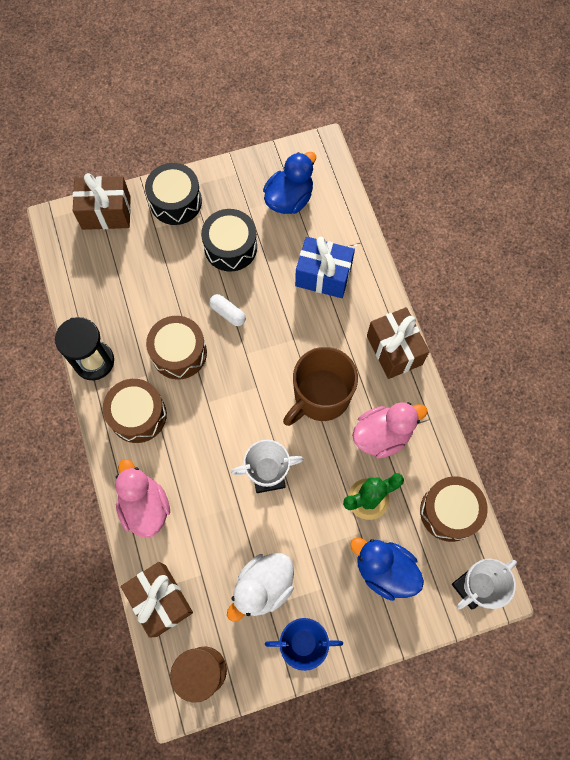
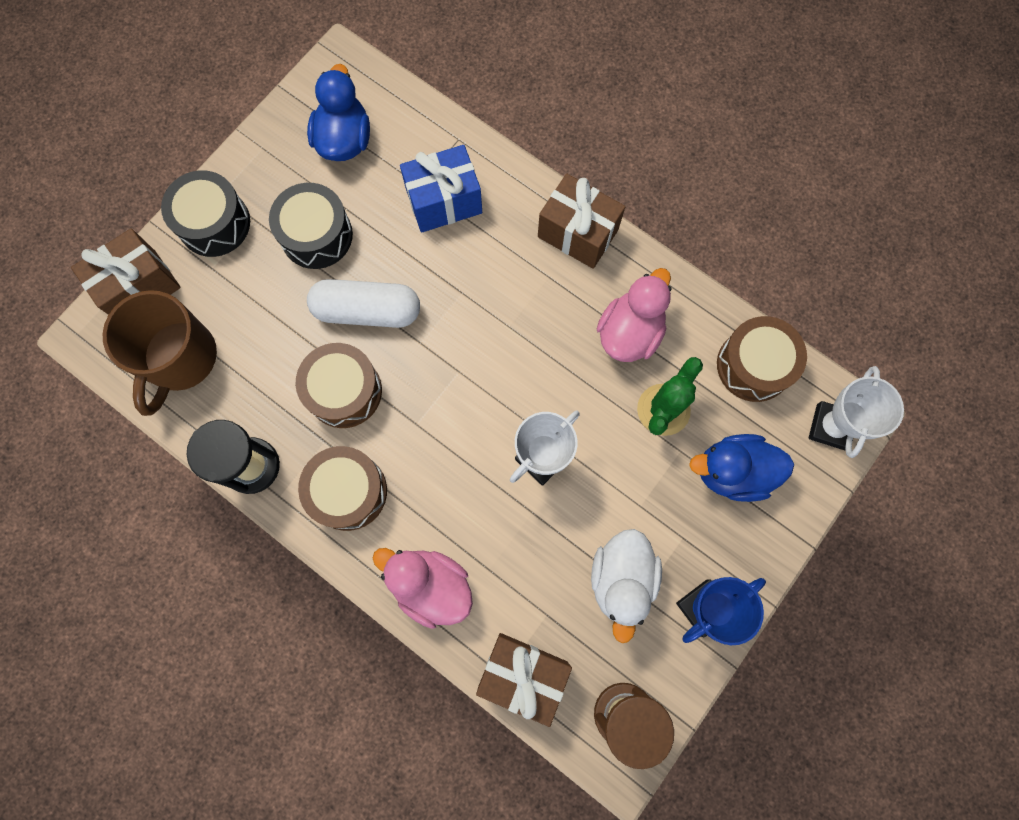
camera: 35 degrees left, 5 degrees up
(228, 313) = (367, 311): white capsule -> white capsule, size x1.92
(320, 396) = (535, 335): brown mug -> brown mug (180, 359)

